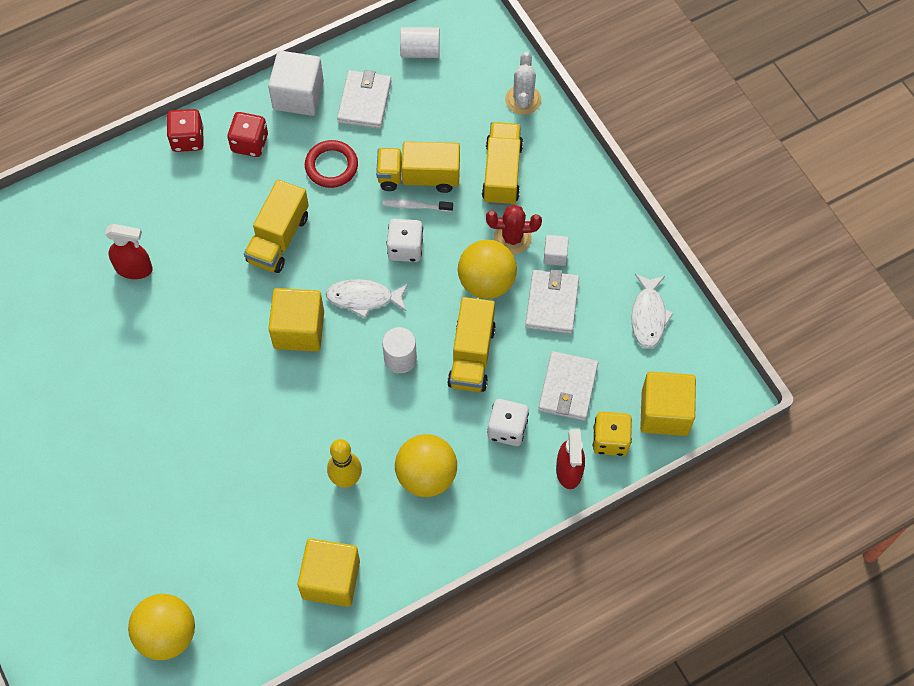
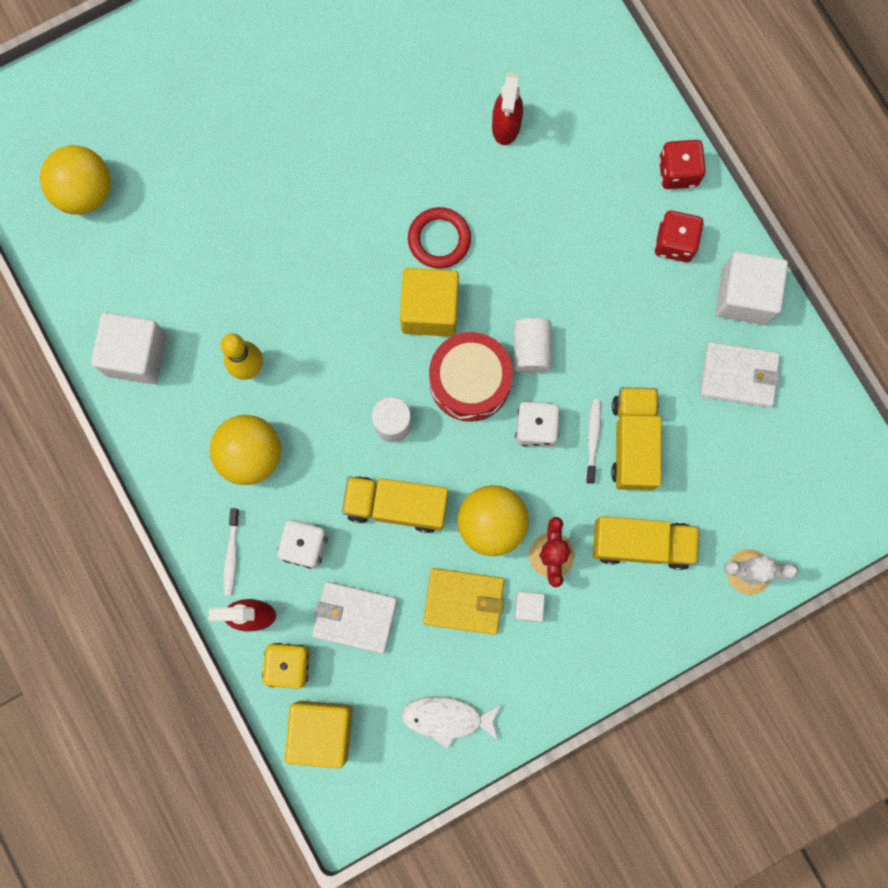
camera: 90 degrees right, 15 degrees up
(278, 238) = (546, 282): yellow truck -> none
(331, 166) = (645, 339): red ring -> red ring (439, 239)
(331, 579) = (136, 355): yellow cube -> white cube
(364, 298) = (470, 381): white fish -> red drum
(420, 51) = (816, 442): white cylinder -> white cylinder (531, 350)
(516, 490) = (231, 555): none -> white toothbrush
(552, 303) = (464, 601): white wallet -> yellow wallet

